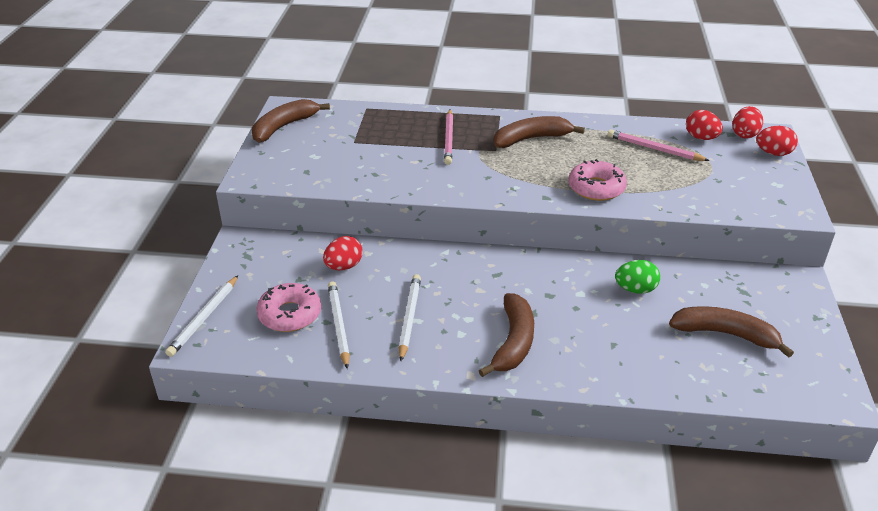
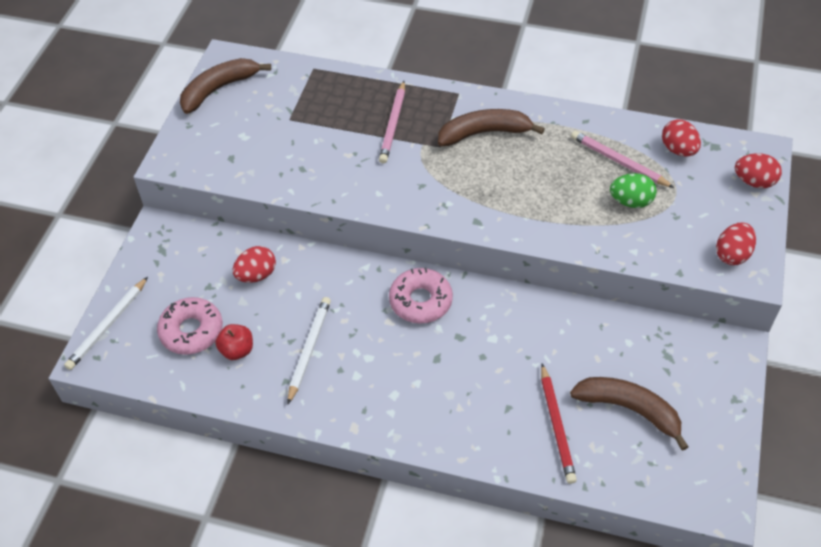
camera: 10 degrees right, 15 degrees up
(338, 325) = (237, 350): white pencil -> red apple
(513, 342) = (406, 393): brown banana -> none
(596, 188) = (535, 214): pink donut -> pink donut (420, 301)
(635, 289) = (552, 340): green egg -> green egg (630, 201)
(664, 353) = (557, 426): none -> red pencil
(744, 134) = (731, 149): red egg -> red egg (732, 254)

